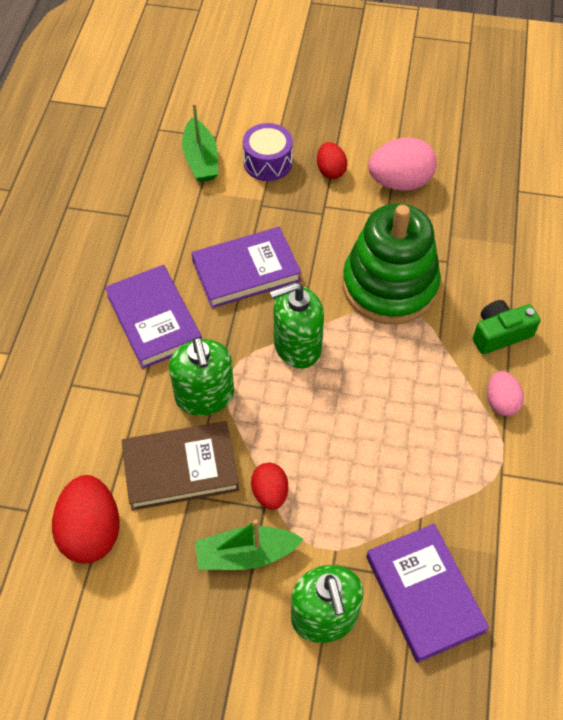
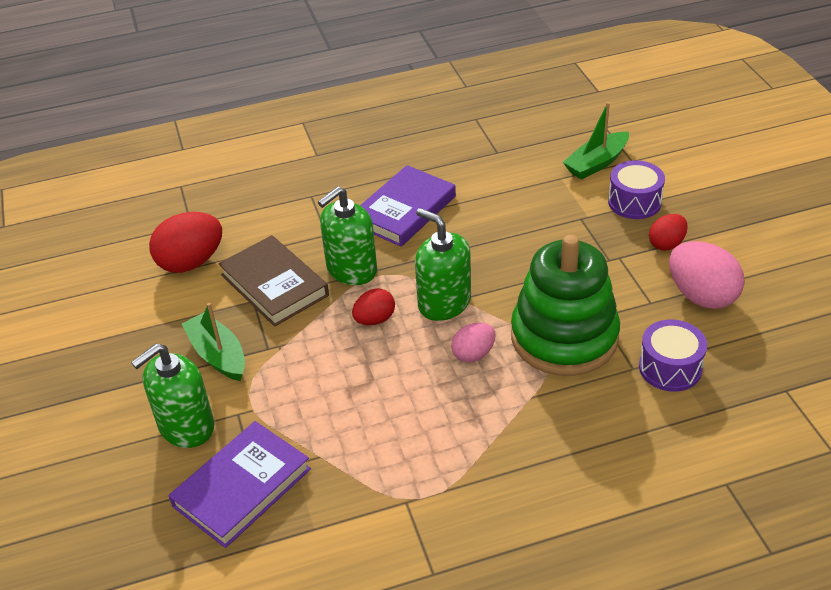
camera: 65 degrees right, 15 degrees down
(246, 271) = (499, 240): purple book -> none
(270, 493) = (283, 346): red egg -> red egg (375, 320)
(460, 240) = (670, 368): none -> purple drum
(500, 334) = (575, 442): green camera -> none
(501, 402) = (490, 472): pink egg -> pink egg (473, 354)

